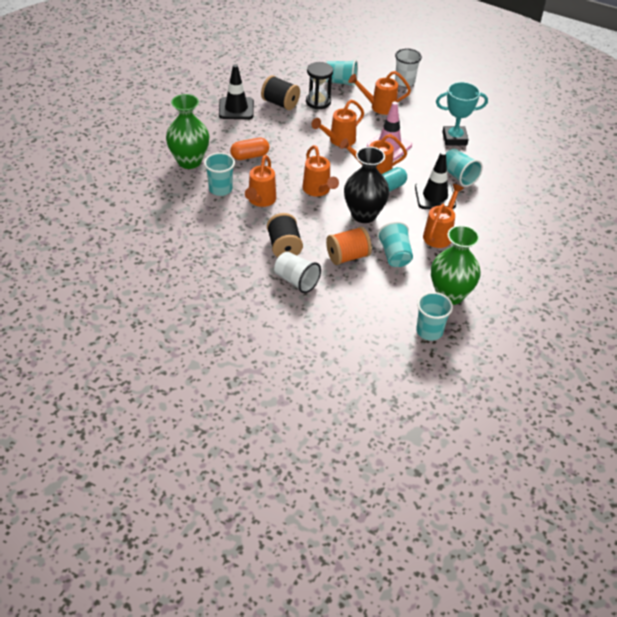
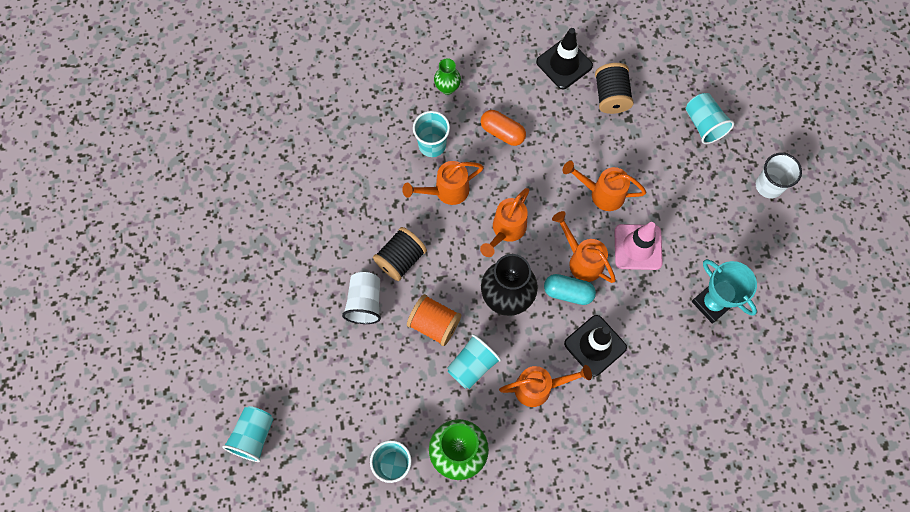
camera: 55 degrees right, 25 degrees up
(189, 161) = (447, 88): green vase -> green vase, size x0.52
(318, 102) = (648, 128): black hourglass -> none
(378, 107) = (696, 191): orange watering can -> none
(458, 176) = (649, 348): turquoise cup -> turquoise cup (253, 436)

